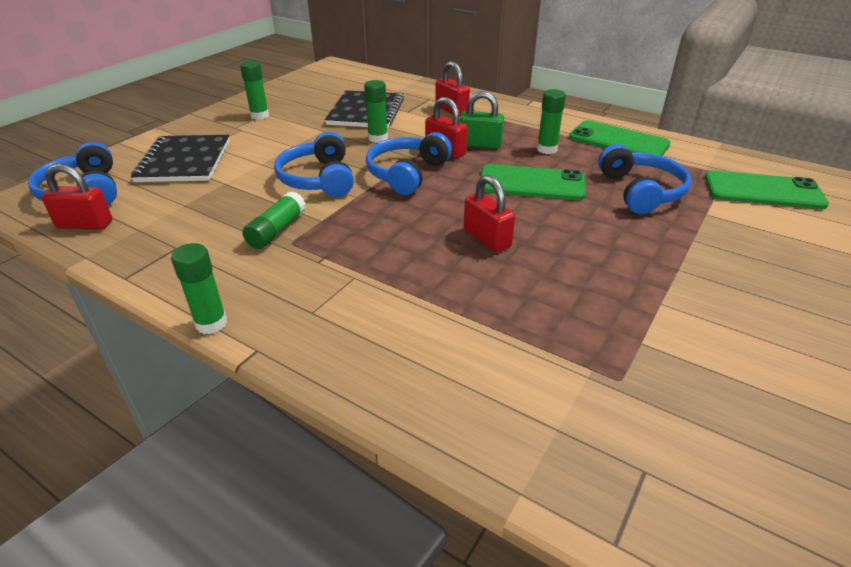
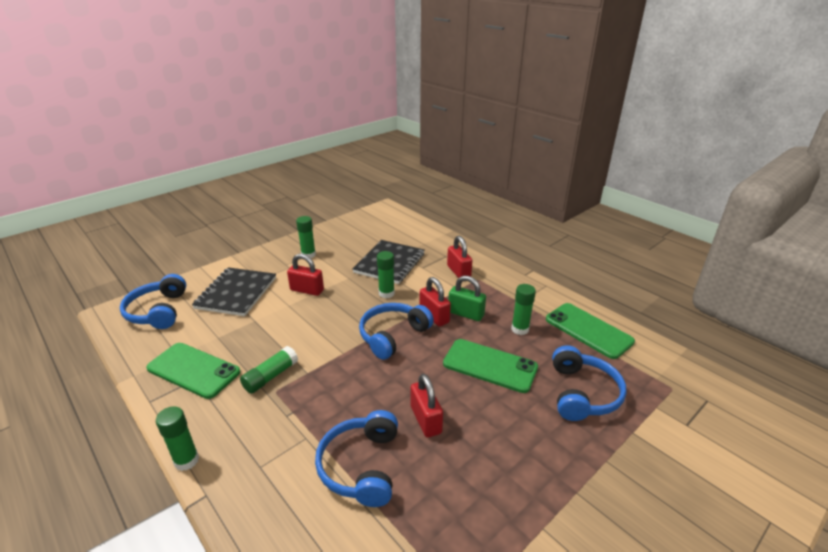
camera: 15 degrees right, 5 degrees down
(85, 224) = (146, 343): red padlock -> red padlock (307, 290)
(318, 179) = (323, 329): blue headphones -> blue headphones (361, 466)
(763, 191) = (701, 416): green phone -> green phone (193, 370)

